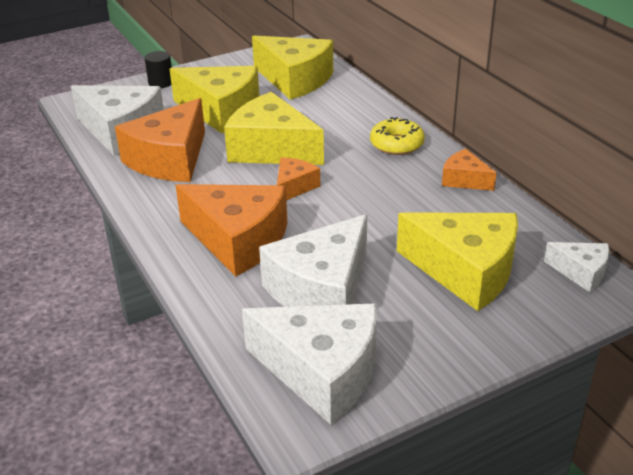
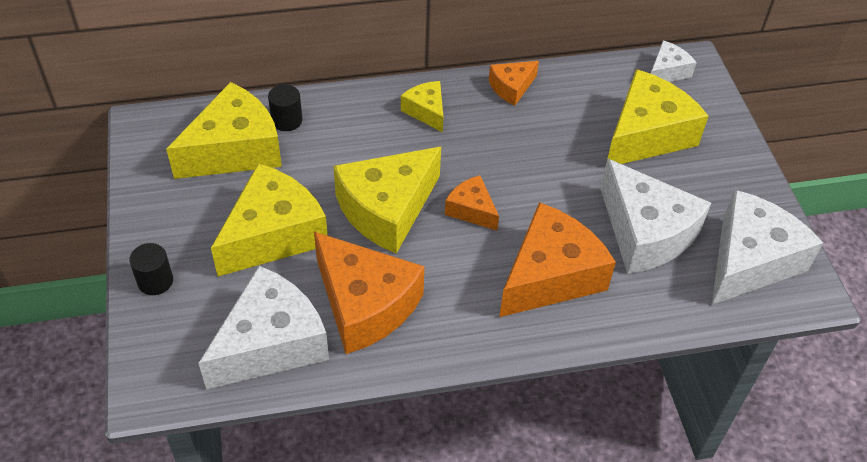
camera: 75 degrees left, 15 degrees up
(339, 91) = (287, 120): none -> black cylinder
(396, 144) = (426, 111): yellow donut -> yellow cheese

